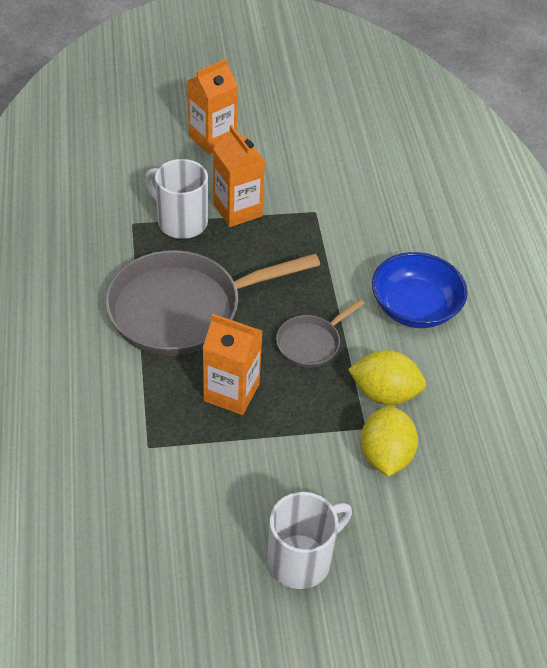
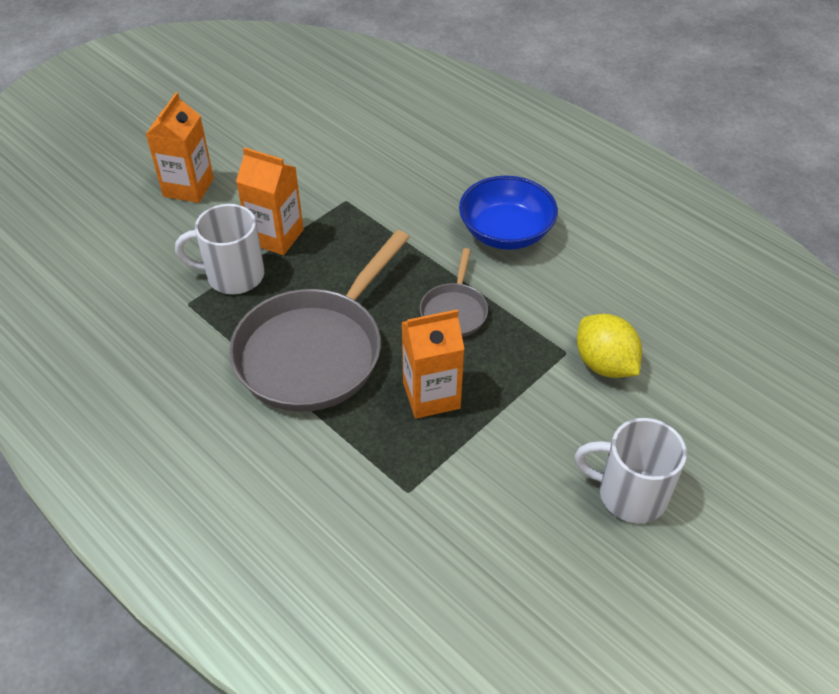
camera: 35 degrees left, 0 degrees up
(301, 559) = (629, 494): white mug -> white mug turned 90 degrees counterclockwise
(384, 393) = (553, 315): yellow lemon -> none

